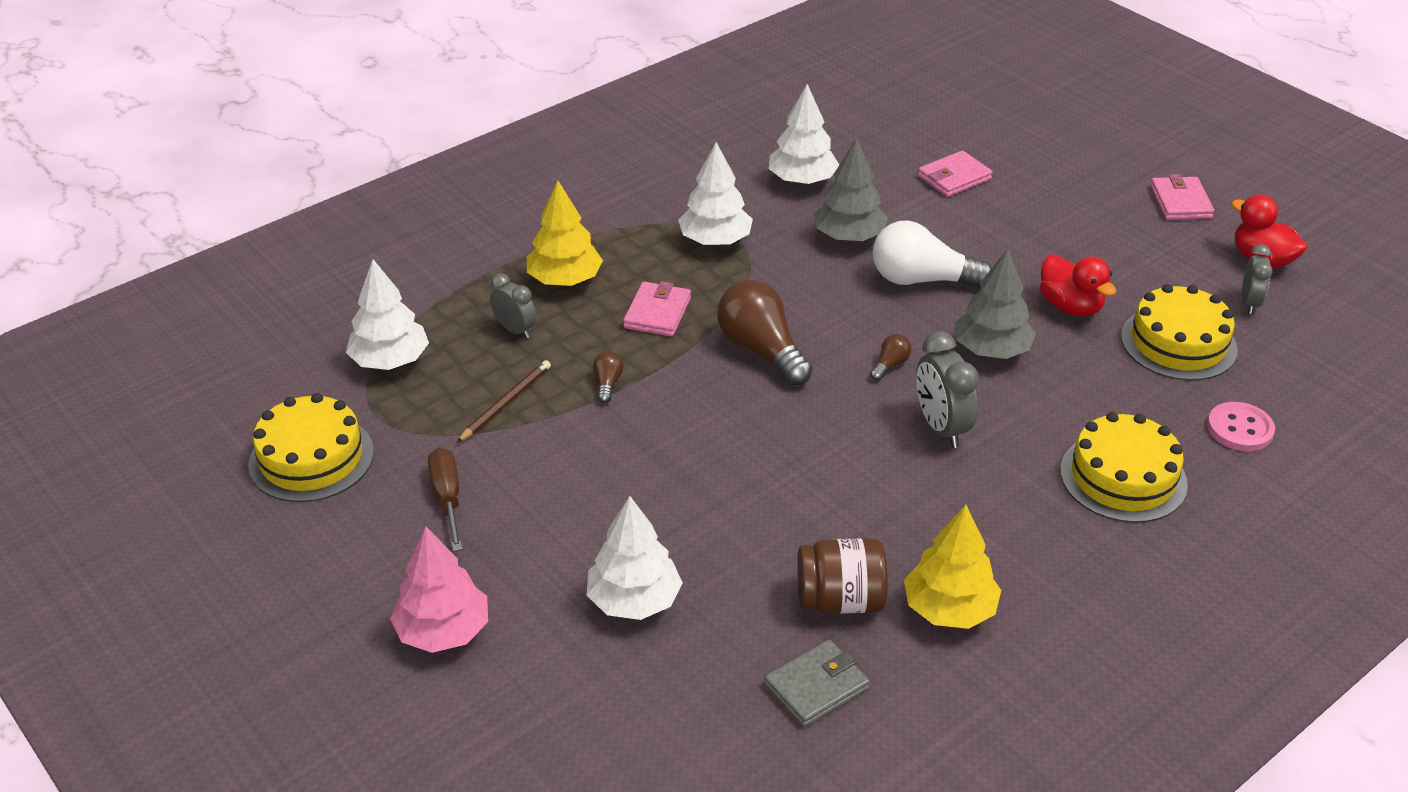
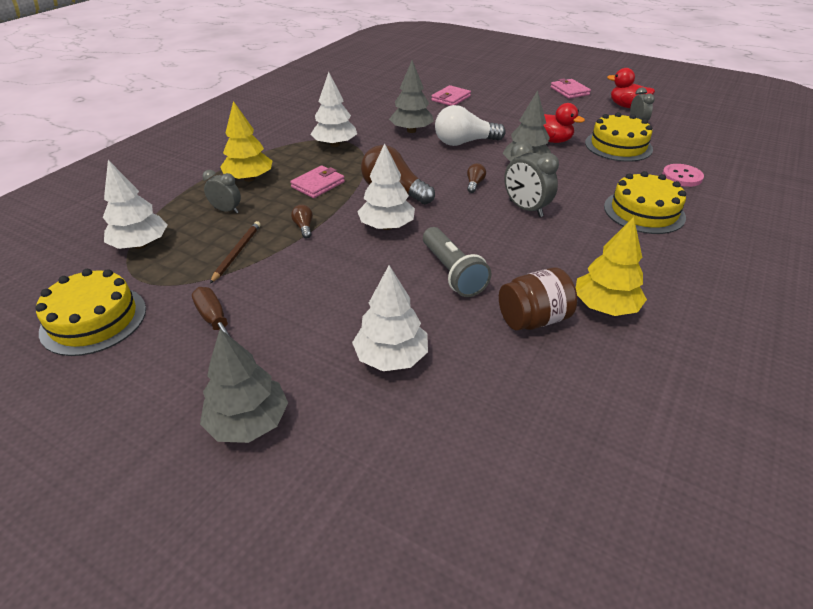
camera: 20 degrees left, 0 degrees up
(443, 631) = (248, 422): pink tree -> grey tree
(657, 313) = (318, 184): pink wallet -> pink wallet turned 45 degrees clockwise
(772, 506) = (452, 273): none -> grey flashlight
(802, 180) = (369, 111): white tree -> white tree (386, 226)
(816, 687) = (556, 381): grey wallet -> none

